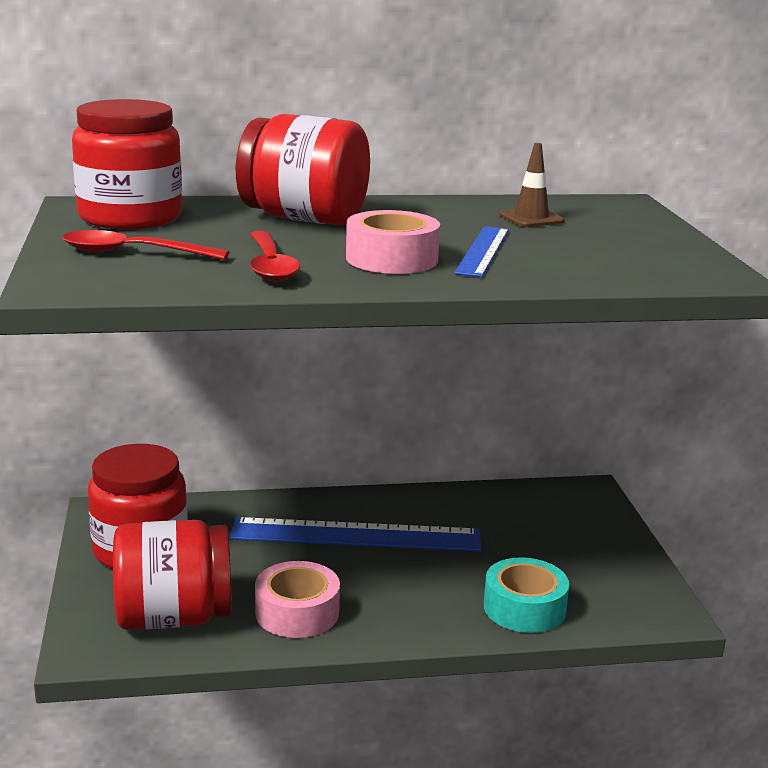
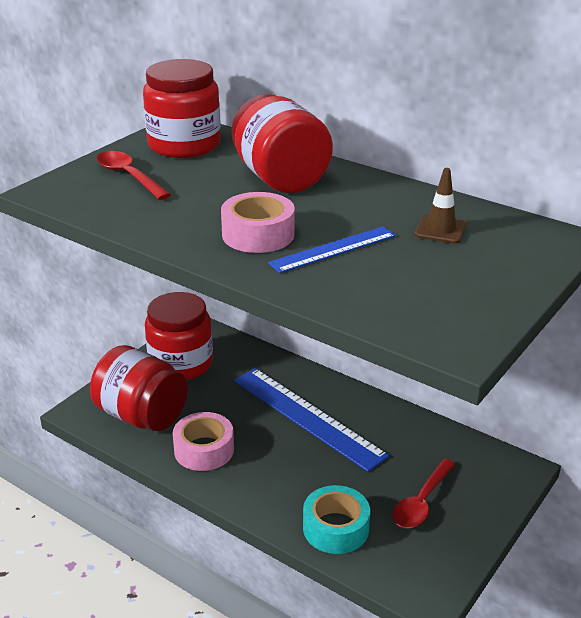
camera: 45 degrees right, 10 degrees up
(270, 266) = (177, 213): red spoon -> red spoon (422, 502)

